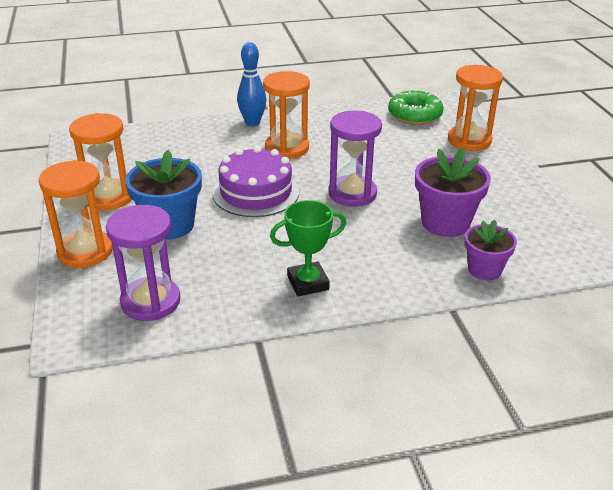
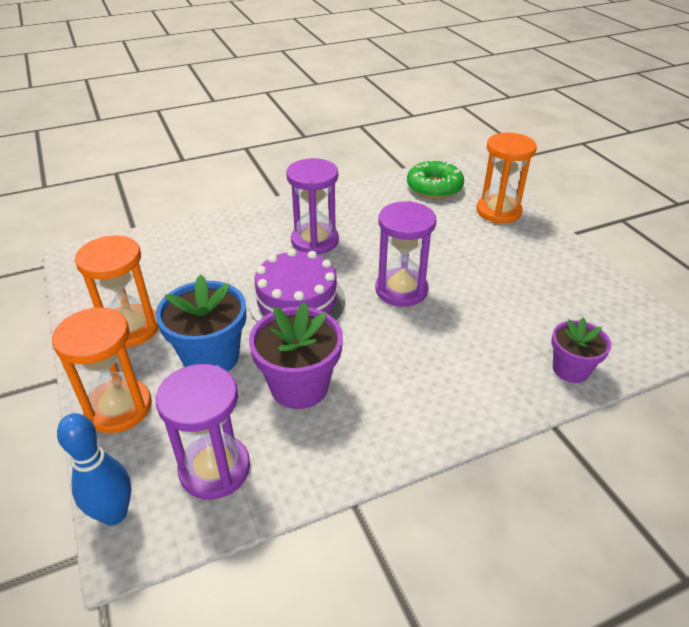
camera: 10 degrees left, 5 degrees up
(252, 123) = (269, 214): blue bowling pin -> blue bowling pin (114, 513)
(287, 148) = (315, 241): orange hourglass -> purple hourglass
(308, 283) = (389, 414): green trophy -> none
(445, 223) = (510, 314): purple flower pot -> purple flower pot (299, 386)

